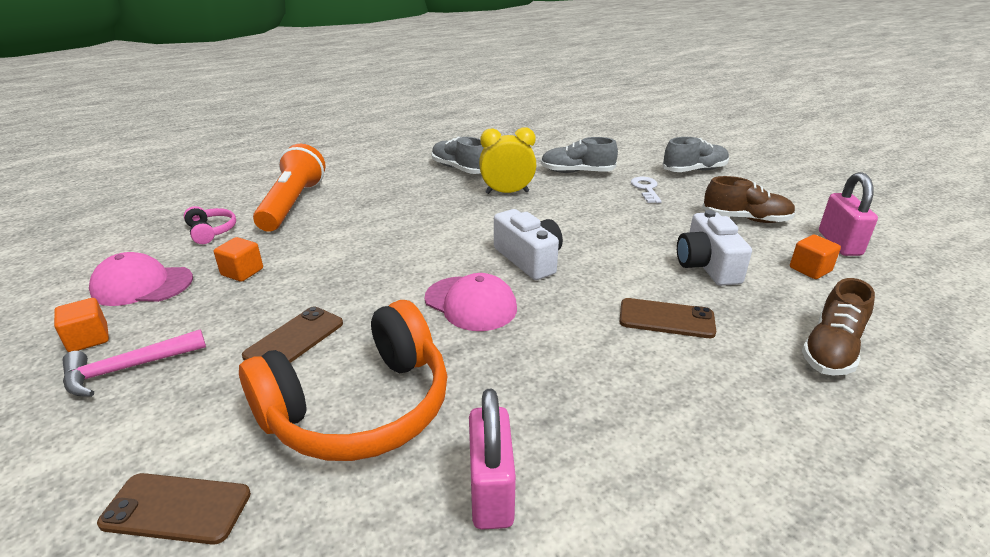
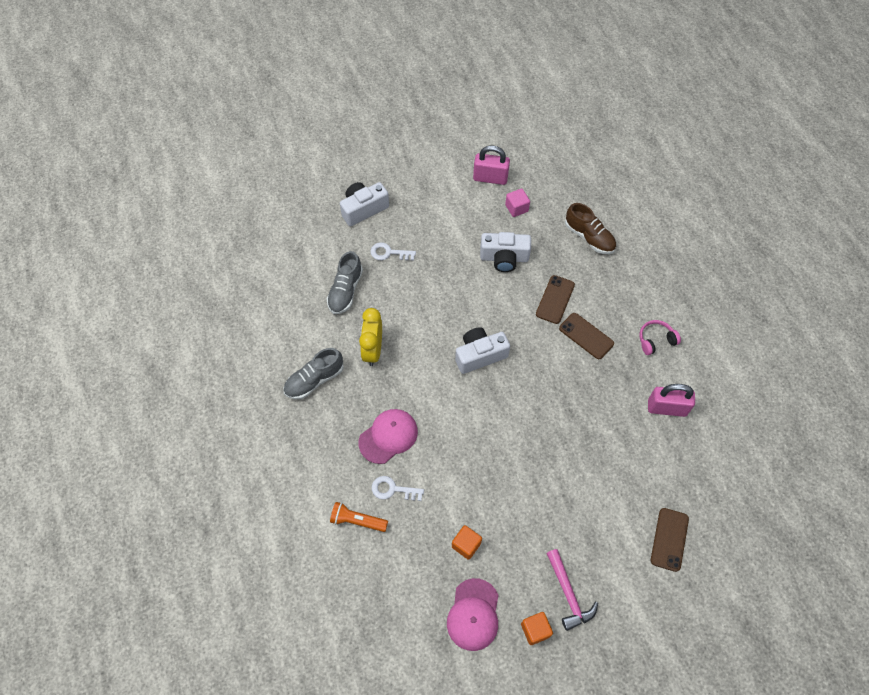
camera: 80 degrees left, 30 degrees up
(211, 231) = (396, 581): pink headphones -> pink headphones (656, 340)
(292, 204) = (357, 520): orange flashlight -> orange flashlight, size x0.55
(294, 339) = (551, 500): brown phone -> brown phone (586, 336)
(327, 219) = (393, 489): none -> white key
(359, 408) = (612, 462): orange headphones -> none
(470, 303) = (526, 398): pink cap -> pink cap (388, 436)
(694, 170) = (363, 209): grey shoe -> white camera
(746, 219) = (449, 211): brown shoe -> none
(810, 269) = (516, 208): orange cube -> pink cube

